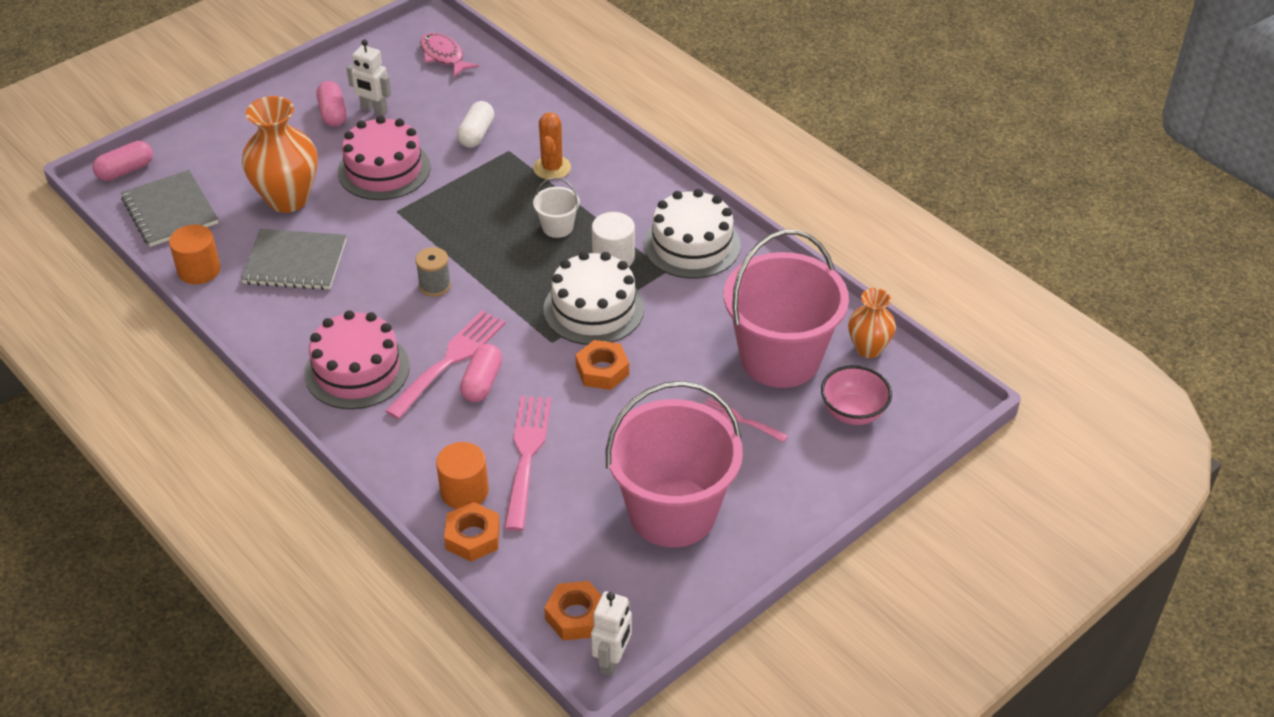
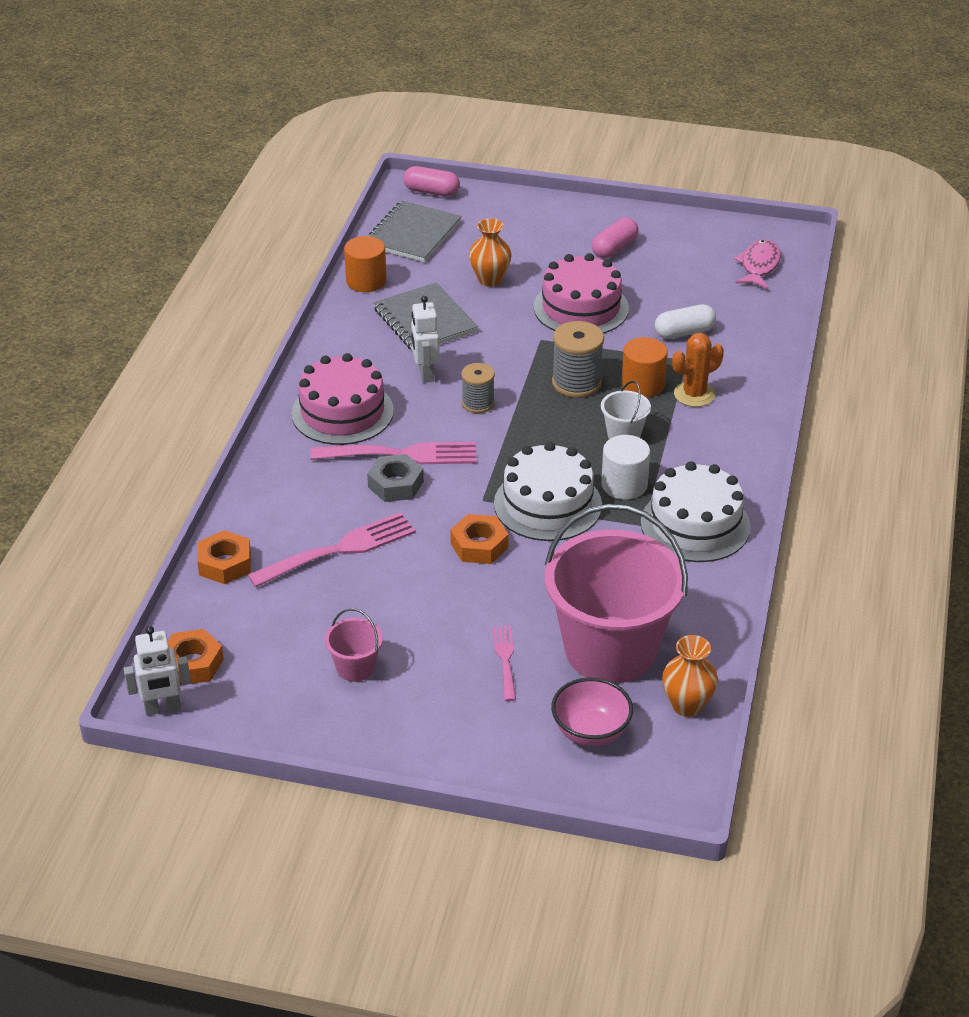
camera: 55 degrees right, 5 degrees down
(287, 199) = (490, 280): orange vase -> orange vase, size x0.58
(374, 109) = (645, 265): white robot -> white robot (425, 373)
(464, 491) = (269, 534): orange cylinder -> orange cylinder (643, 385)
(471, 220) = (576, 383): none -> grey spool
(482, 382) = (395, 484): pink capsule -> grey nut
(672, 512) = (355, 667): pink bucket -> pink bucket, size x0.41

